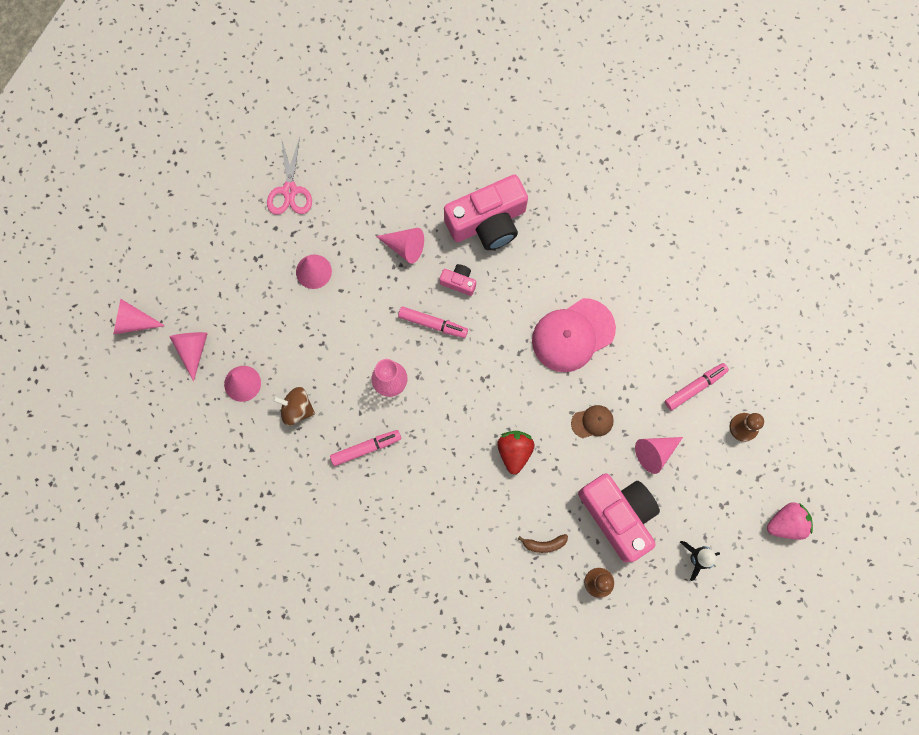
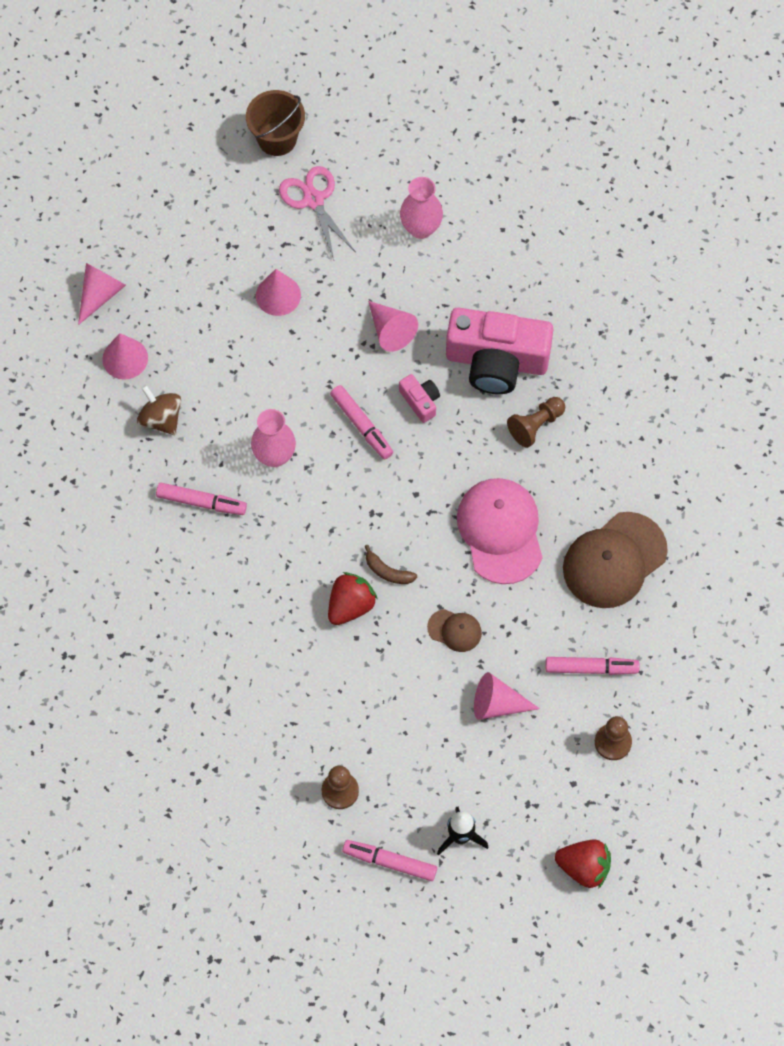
camera: 35 degrees right, 10 degrees down
(133, 322) = (62, 229): pink cone -> none
(235, 164) = (277, 138): none -> brown bucket
(290, 190) = (313, 200): pink scissors -> pink scissors turned 120 degrees clockwise
(374, 164) = (421, 228): none -> pink vase
(544, 249) = (536, 425): none -> brown pawn
(544, 544) = (312, 716): brown banana -> brown banana (387, 571)
(573, 335) = (500, 531): pink cap -> pink cap turned 75 degrees clockwise
(618, 515) = (411, 740): pink camera -> none
(657, 305) = (614, 560): none -> brown cap
(665, 607) = (390, 862): none -> pink marker
(786, 523) = (584, 867): pink strawberry -> red strawberry

